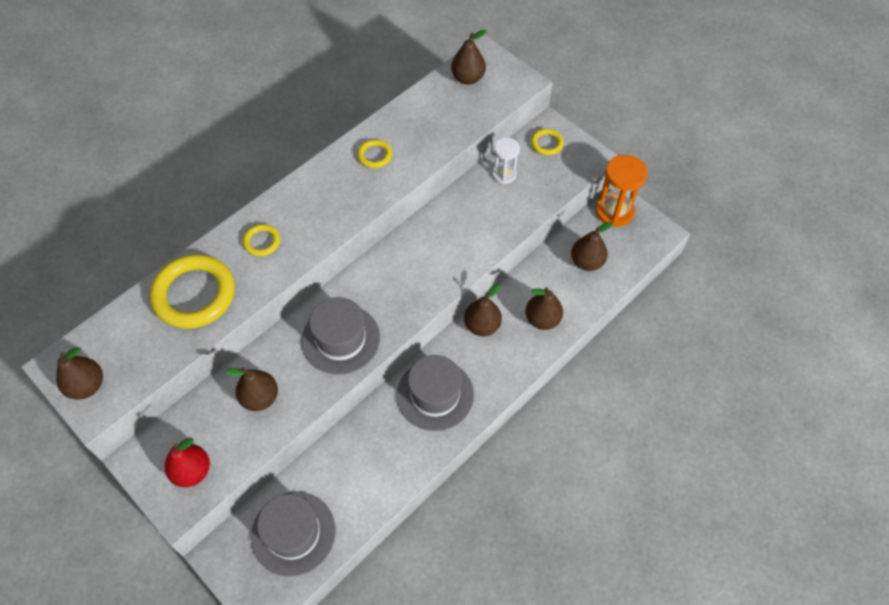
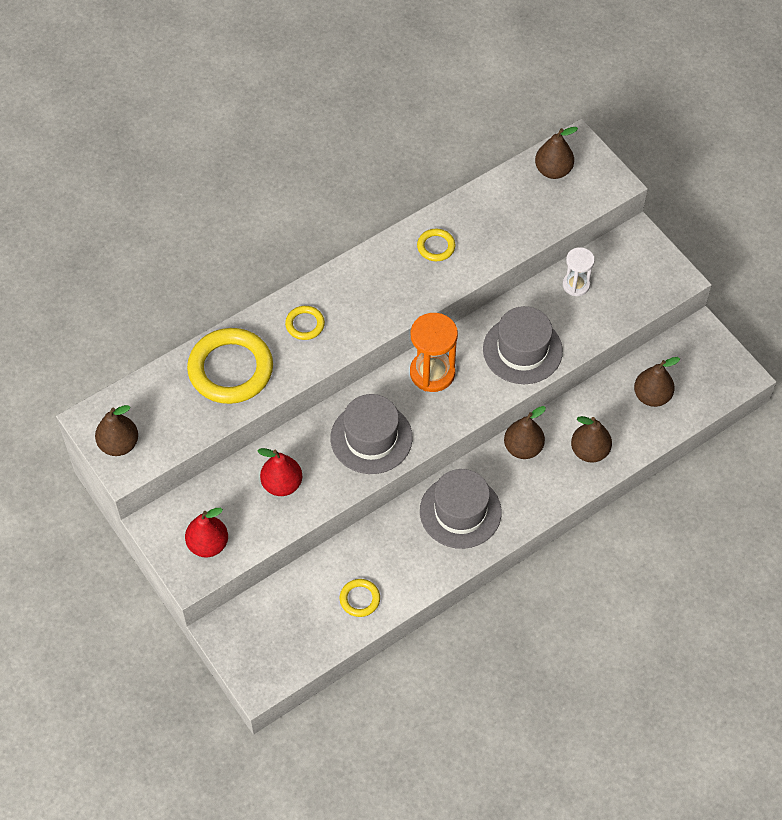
camera: 10 degrees right, 0 degrees up
(260, 398) = (282, 484): brown pear -> red pear
(293, 533) = (296, 623): grey hat -> grey hat (522, 350)
(547, 144) = (631, 256): yellow ring -> yellow ring (359, 599)
(614, 211) = (696, 343): orange hourglass -> orange hourglass (432, 373)

